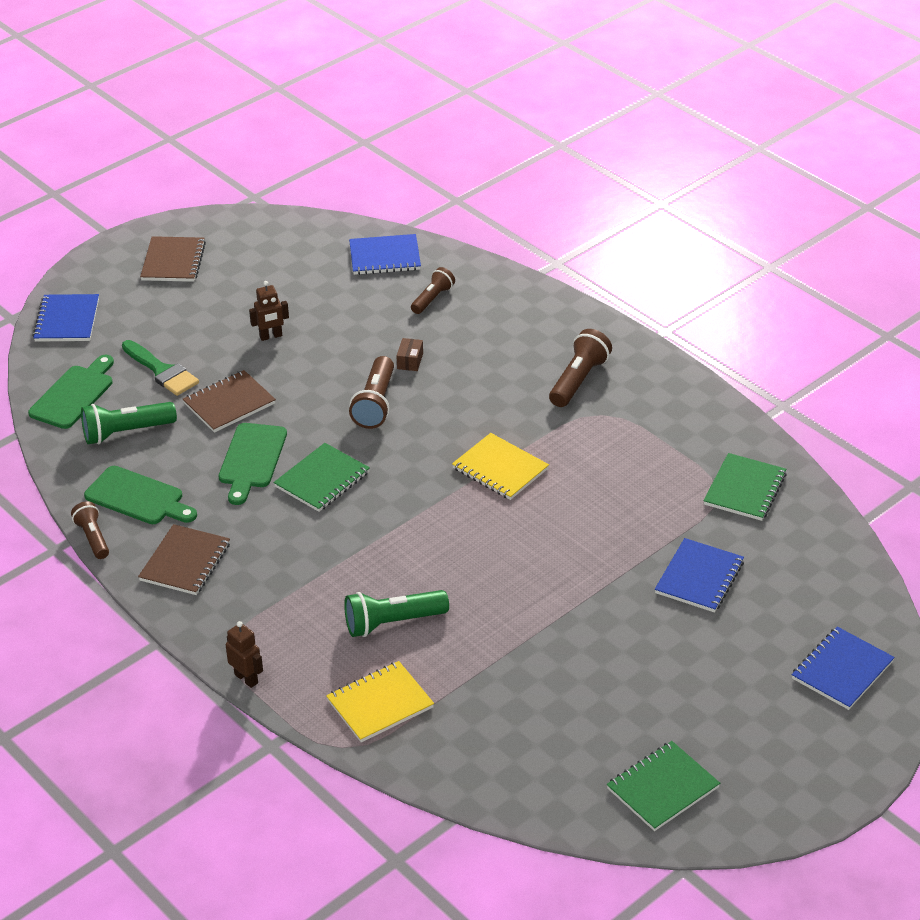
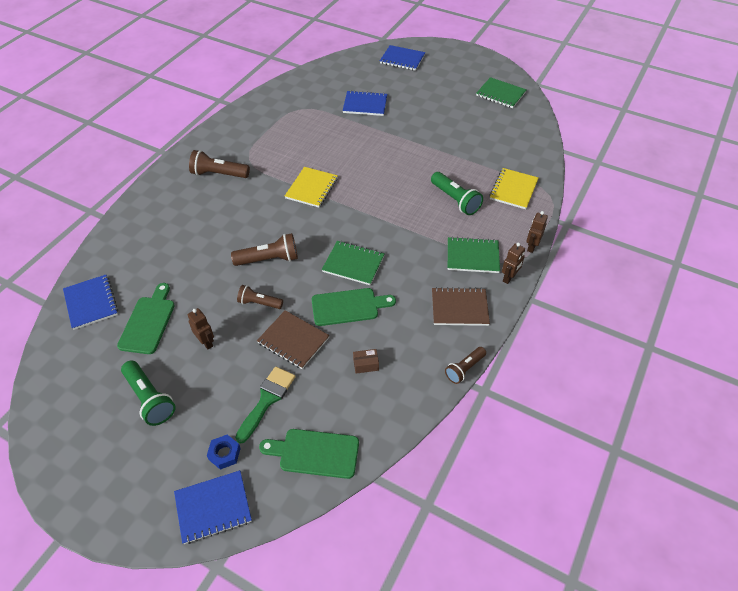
camera: 110 degrees left, 10 degrees up
(118, 333) = (224, 454): none -> blue nut
(126, 432) = (348, 394): green flashlight -> green flashlight (150, 399)
(138, 498) = (413, 358): green cutting board -> green cutting board (148, 322)
(173, 261) = (109, 453): brown notebook -> none
(204, 631) = (509, 278): none -> brown robot
(380, 704) = (513, 190): yellow notebook -> yellow notebook turned 75 degrees clockwise
(410, 361) = (218, 254): brown box -> brown box (366, 364)
(432, 299) = (143, 261): brown flashlight -> brown flashlight (259, 303)
(744, 489) = (293, 101): green notebook -> green notebook (472, 256)

